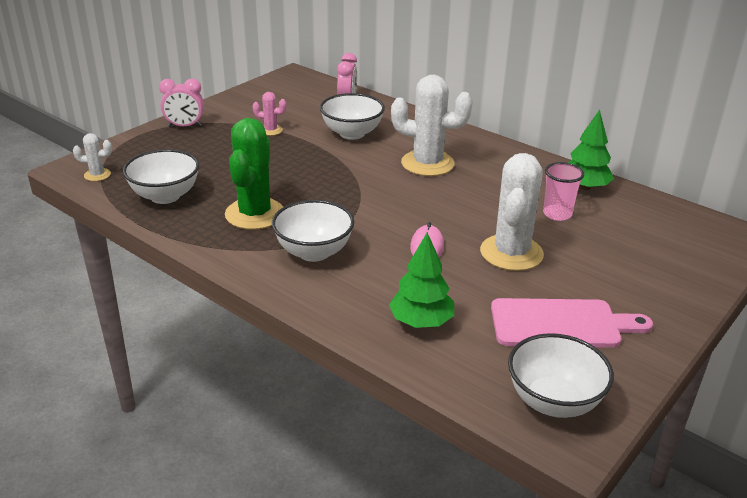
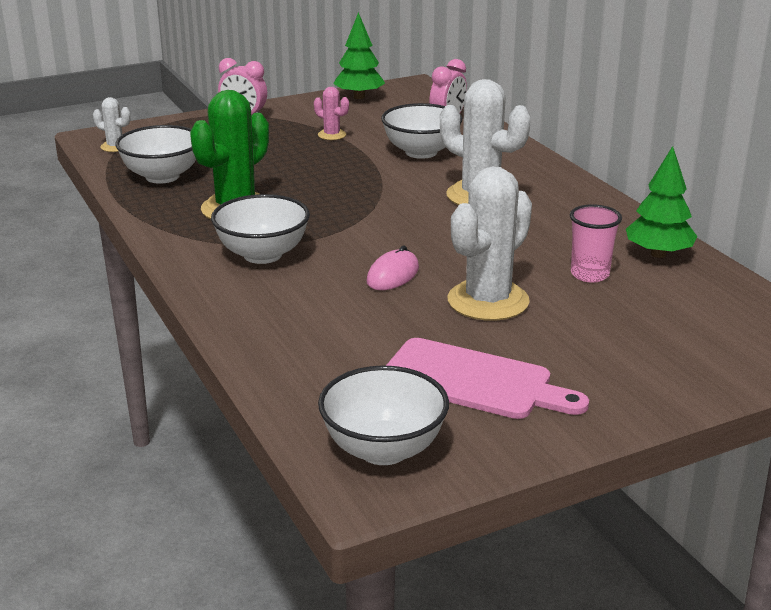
camera: 25 degrees right, 5 degrees down
(421, 322) = (312, 342): green tree -> green tree (359, 97)

